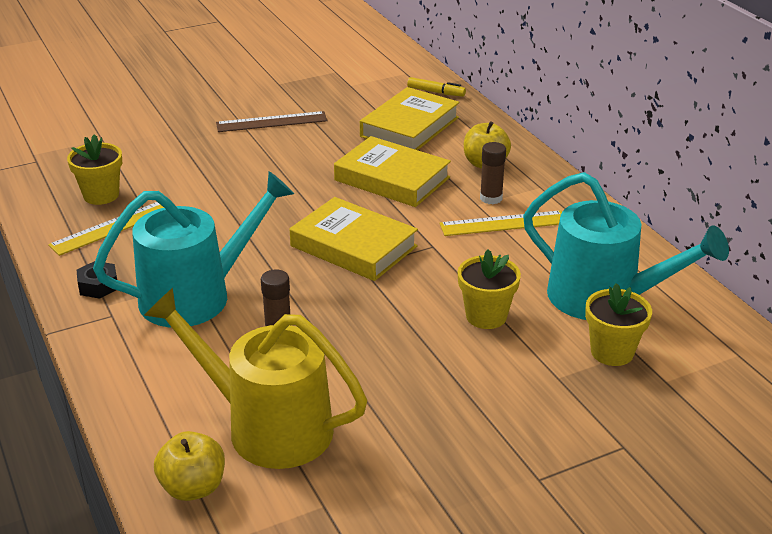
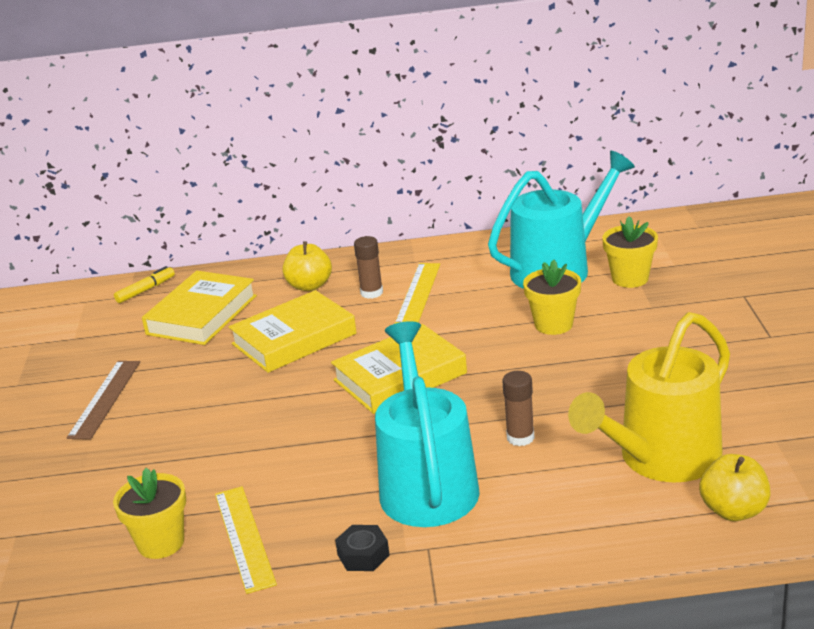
camera: 65 degrees left, 5 degrees down
(410, 127) = (202, 315): yellow book -> yellow book turned 60 degrees clockwise

